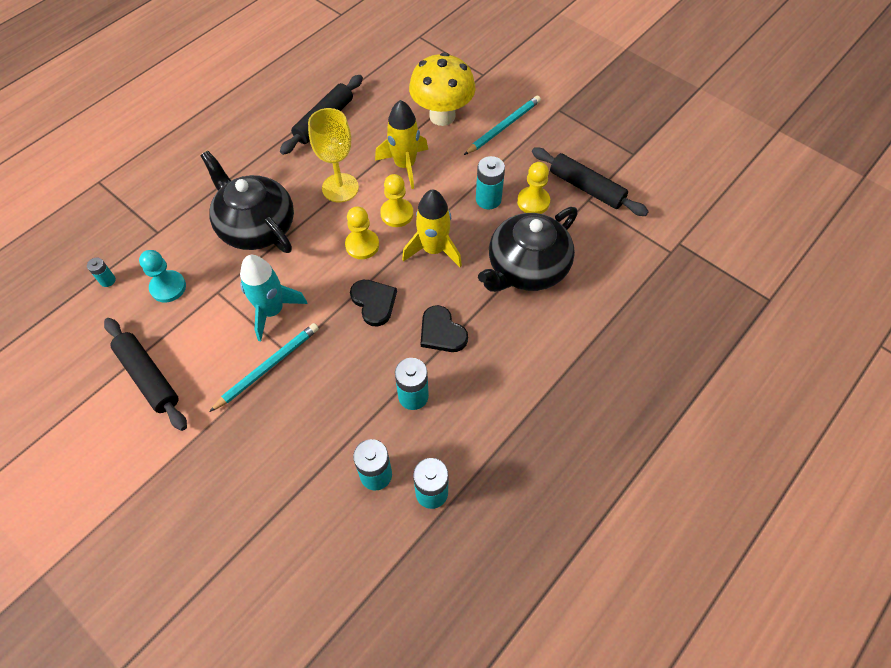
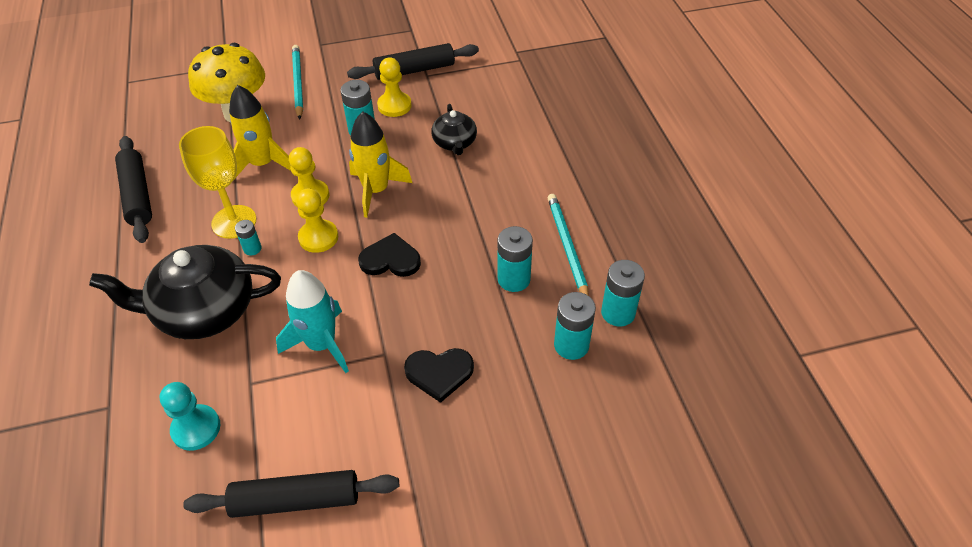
camera: 55 degrees left, 10 degrees down
(107, 280) = (120, 490): turquoise battery -> turquoise battery (252, 249)
(268, 367) = (384, 378): turquoise pencil -> turquoise pencil (567, 247)
(441, 332) = (466, 227): black heart -> black heart (439, 373)
(526, 268) = (454, 143): black teapot -> black teapot, size x0.53

